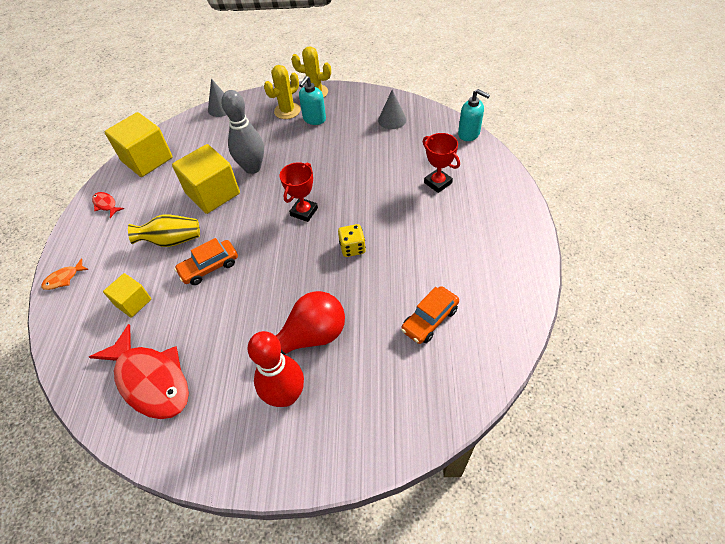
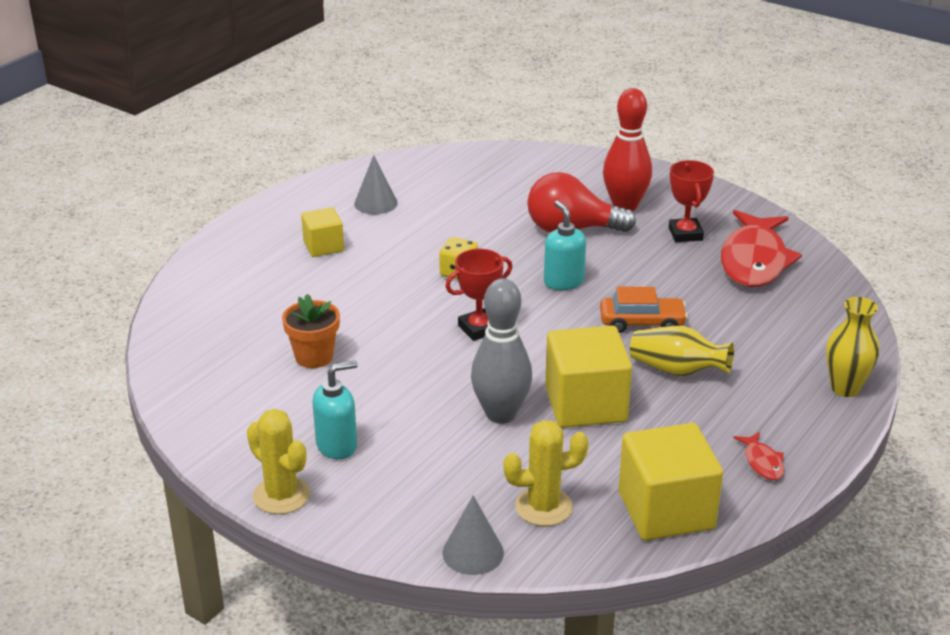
camera: 150 degrees left, 20 degrees down
(64, 278) = (845, 388): orange fish -> yellow vase
(133, 302) = (754, 327): yellow cube -> yellow cube (323, 246)
(150, 380) = (754, 260): red fish -> red fish turned 150 degrees counterclockwise
(287, 111) = (364, 483): yellow cactus -> yellow cactus (543, 507)
(372, 152) = (314, 357): none -> orange flower pot
(392, 120) = (229, 386): grey cone -> grey cone (375, 203)
(430, 320) = (446, 198): orange car -> none
(437, 183) = (285, 287): red trophy -> red trophy (685, 234)
(469, 134) = (164, 319): turquoise soap dispenser -> turquoise soap dispenser (563, 281)

